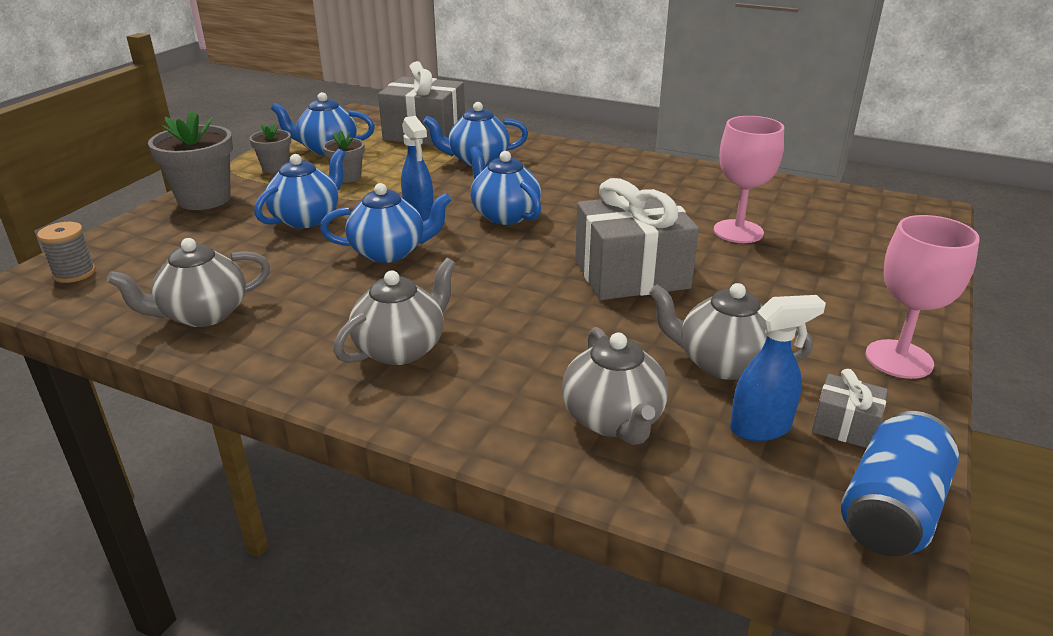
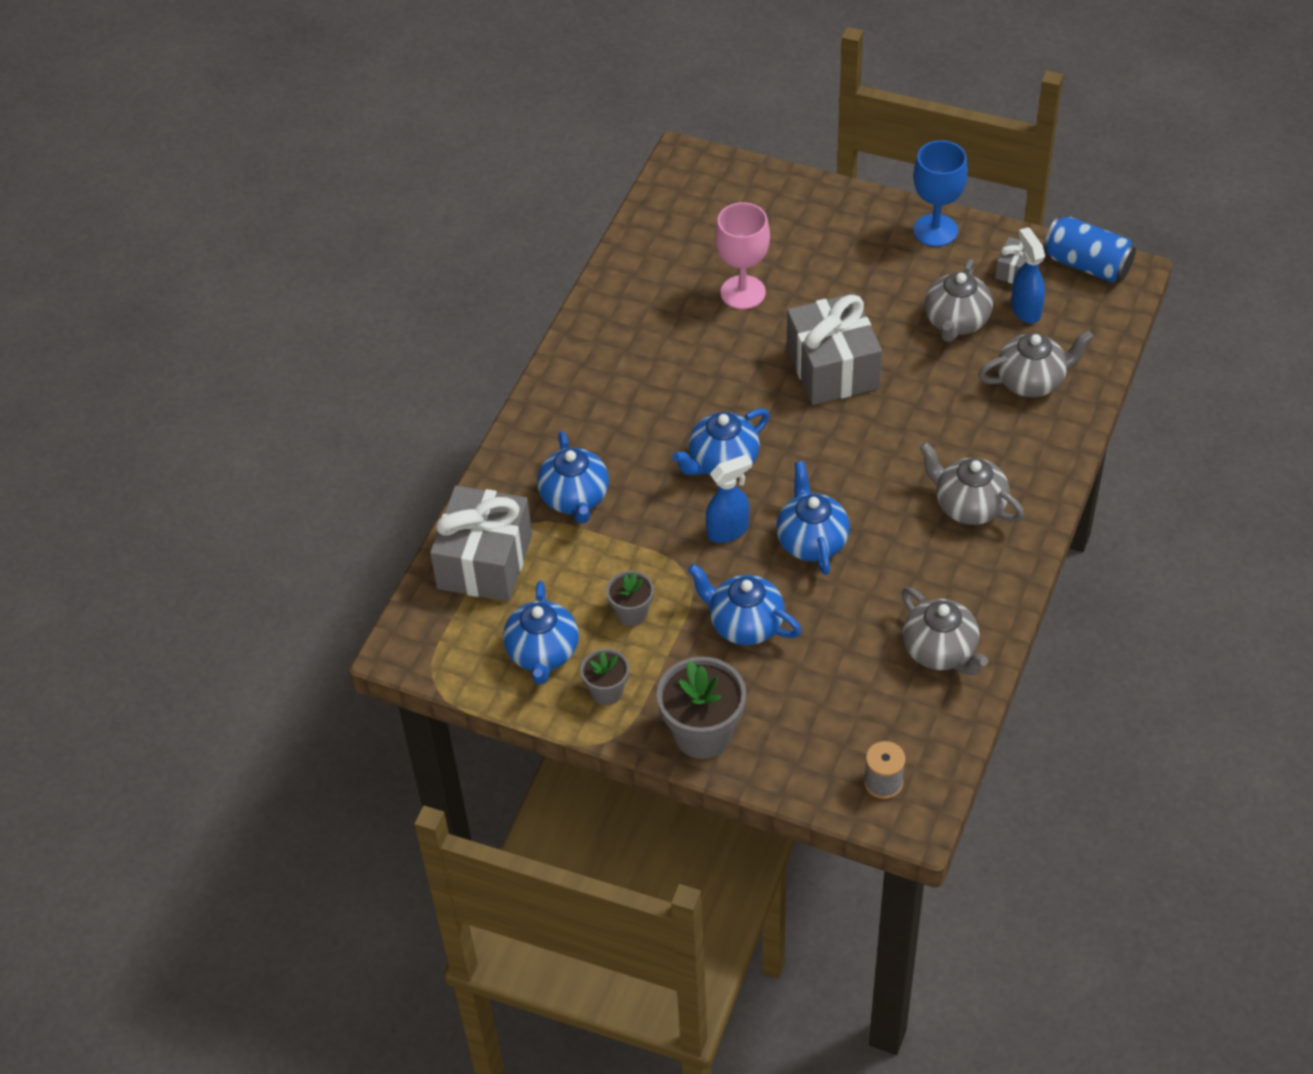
camera: 90 degrees left, 20 degrees up
(899, 359) = (935, 230): pink goblet -> blue goblet

